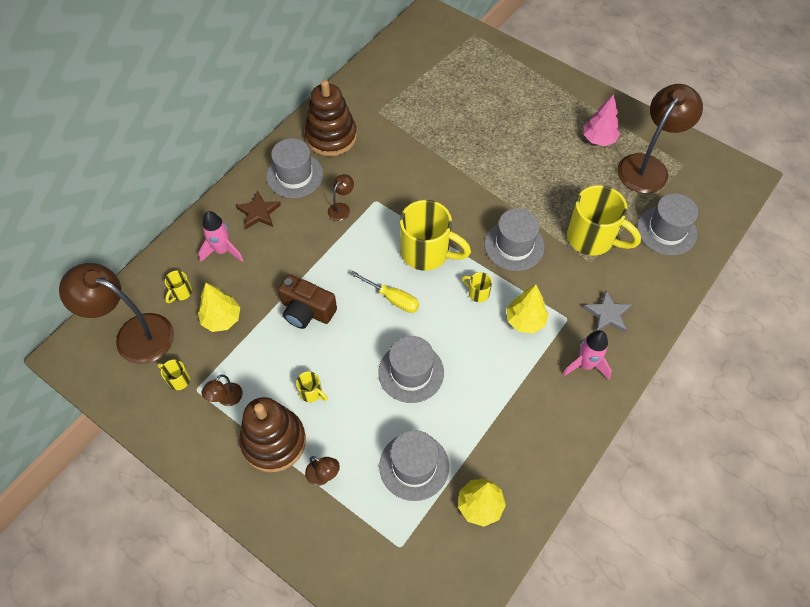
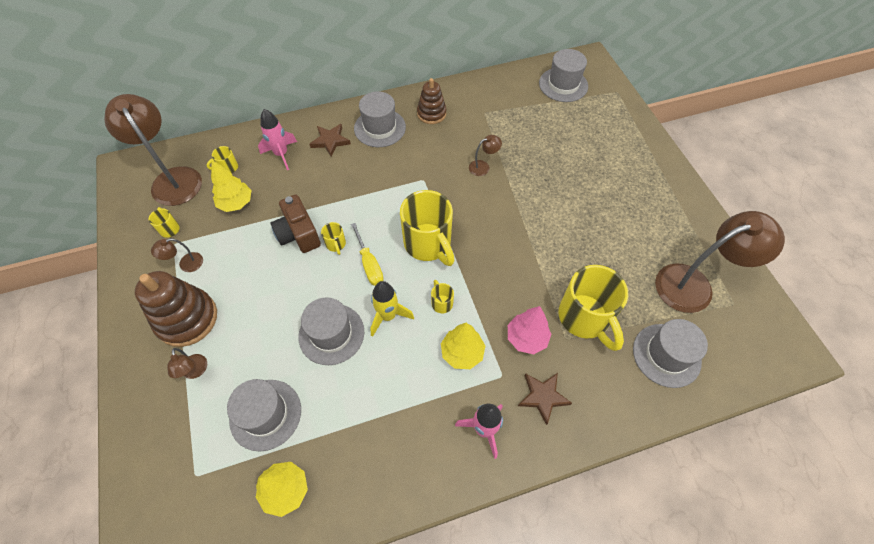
camera: 35 degrees right, 0 degrees up
(311, 393) = (245, 299): yellow mug -> yellow mug (336, 244)
(331, 137) = (431, 113): brown stacking toy -> brown stacking toy, size x0.62
(341, 208) = (392, 171): brown lamp -> brown lamp (483, 166)
(444, 329) = (388, 316): none -> yellow rocket
(514, 245) = (507, 282): grey hat -> grey hat (563, 85)
(598, 139) = (662, 234): pink tree -> pink tree (526, 338)
(607, 314) = (542, 397): grey star -> brown star

